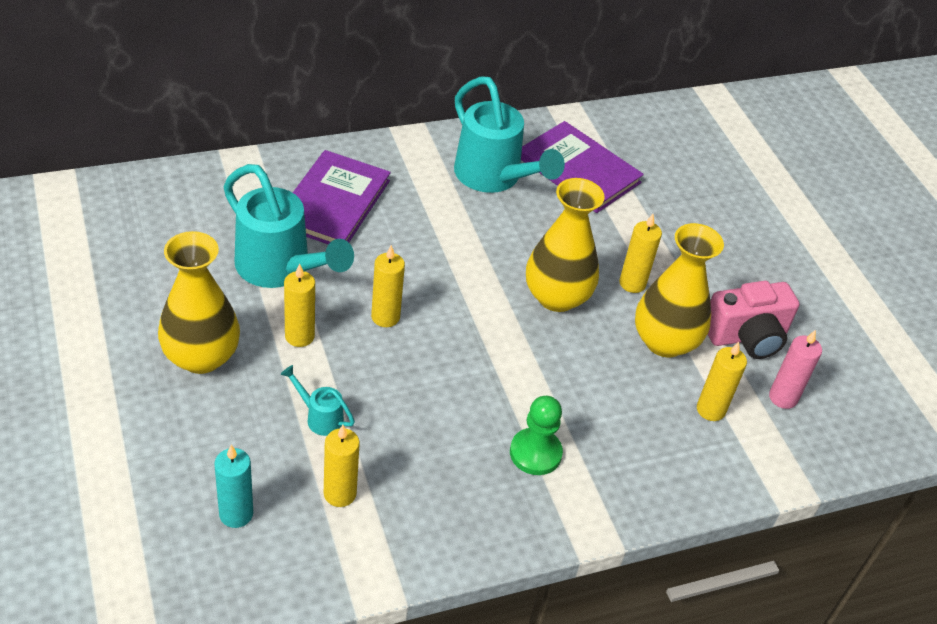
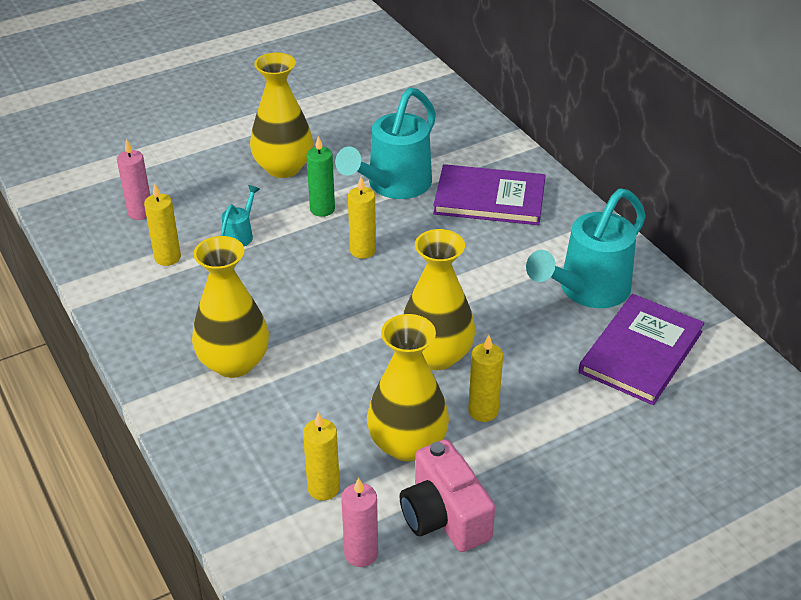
camera: 85 degrees right, 5 degrees down
(236, 514) = (140, 212): turquoise candle -> pink candle
(299, 336) = (322, 209): yellow candle -> green candle
(535, 453) = (234, 362): green pawn -> yellow vase

